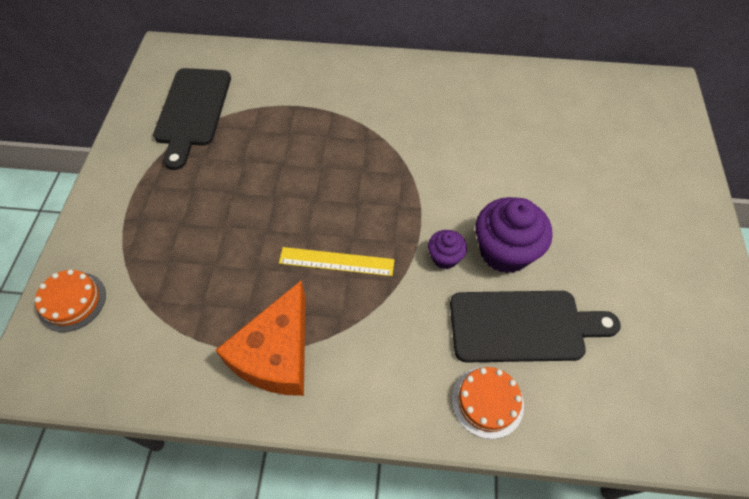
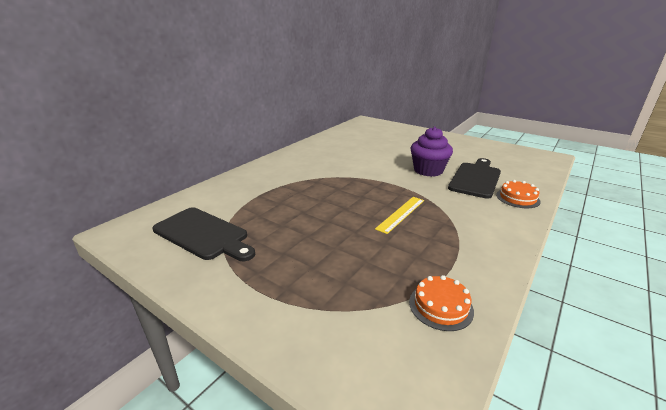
camera: 60 degrees left, 30 degrees down
(72, 301) = (344, 359): orange cake -> orange cake (440, 306)
(276, 353) = (461, 253): orange cheese -> none
(445, 257) = (421, 184): purple cupcake -> none

